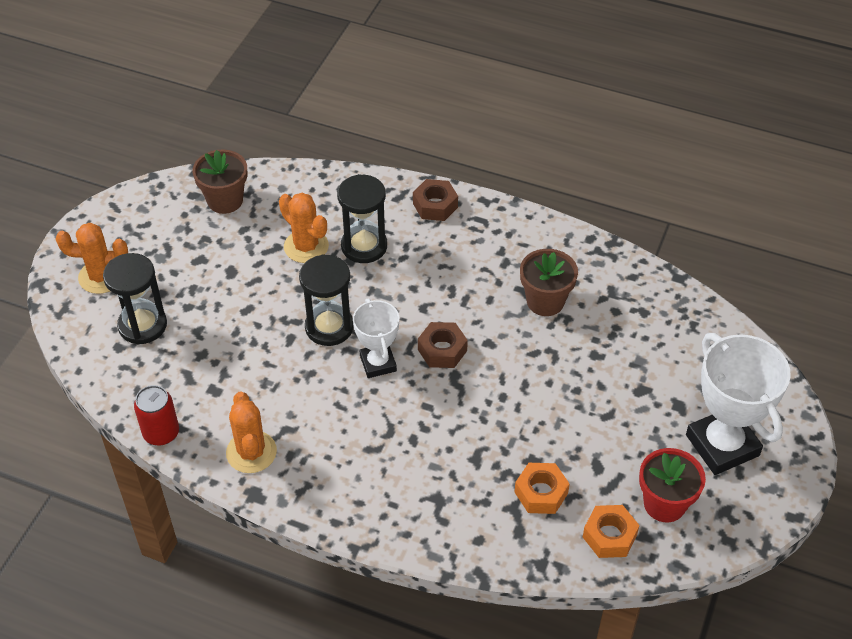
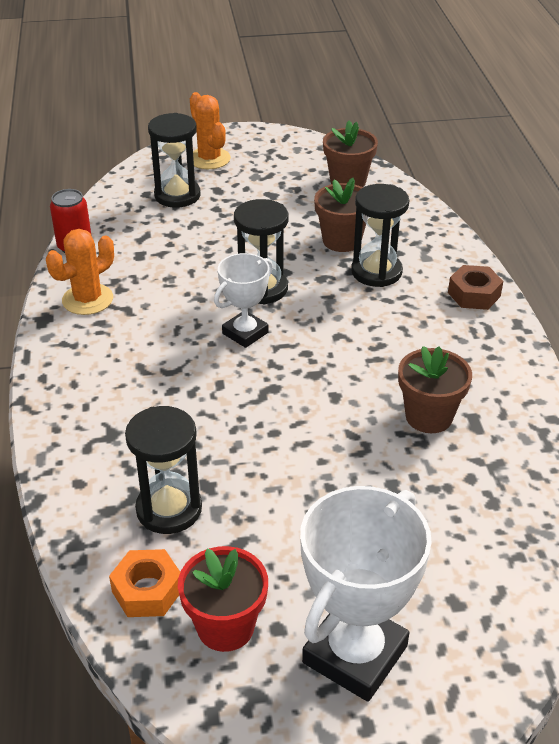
camera: 60 degrees right, 10 degrees down
(306, 246) = (341, 241): orange cactus -> brown flower pot
(442, 350) = (297, 367): brown nut -> none
(541, 493) = (169, 509): orange nut -> black hourglass

